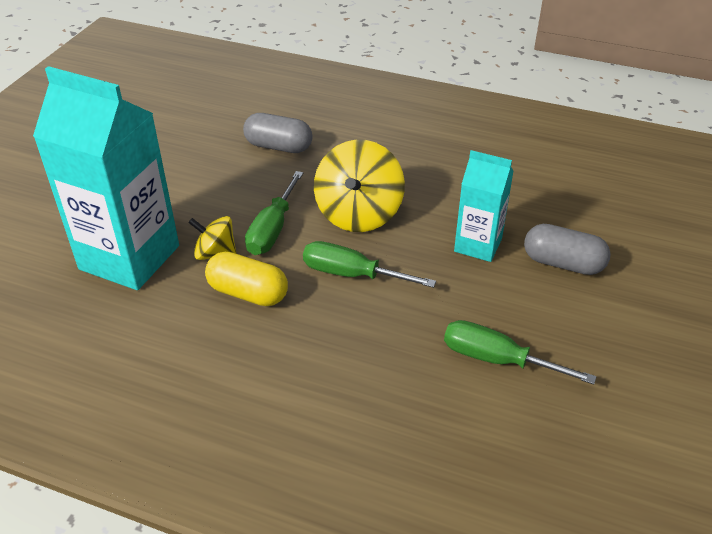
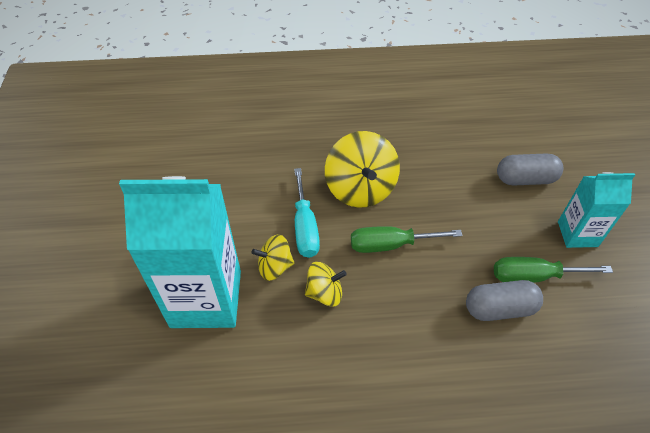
camera: 25 degrees left, 10 degrees up
(248, 293) = (324, 293): yellow capsule -> yellow spinning top
(272, 229) = (305, 227): green screwdriver -> turquoise screwdriver
(278, 146) = (258, 148): grey capsule -> grey capsule (499, 308)
(478, 245) = (461, 185): turquoise carton -> turquoise carton (577, 234)

